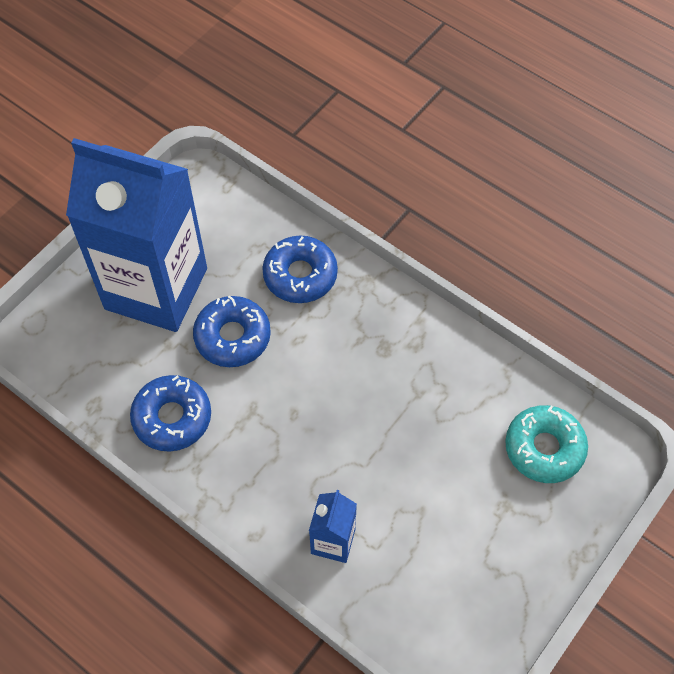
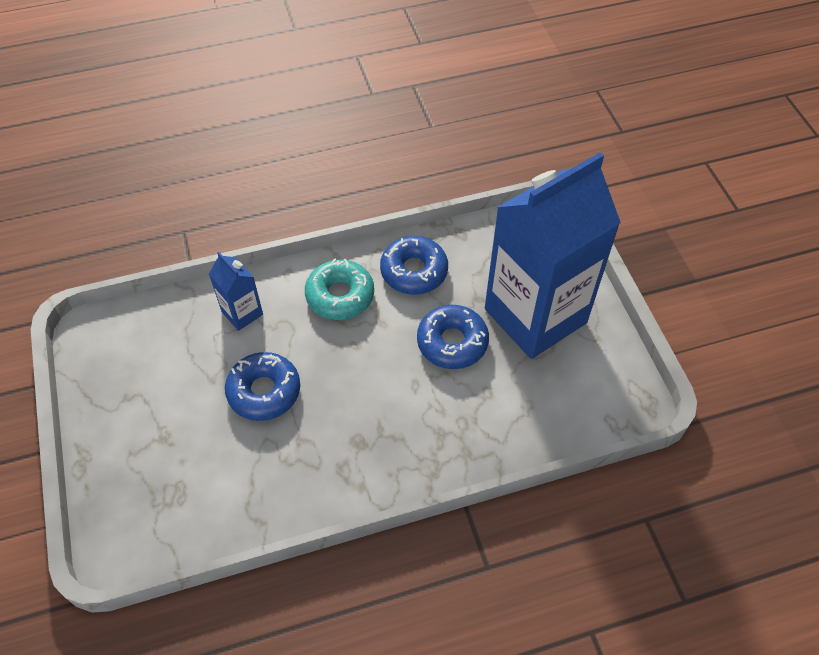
camera: 125 degrees right, 5 degrees down
(300, 275) = (475, 422): blue donut -> blue donut (264, 391)
(544, 448) = (176, 500): turquoise donut -> turquoise donut (340, 295)

